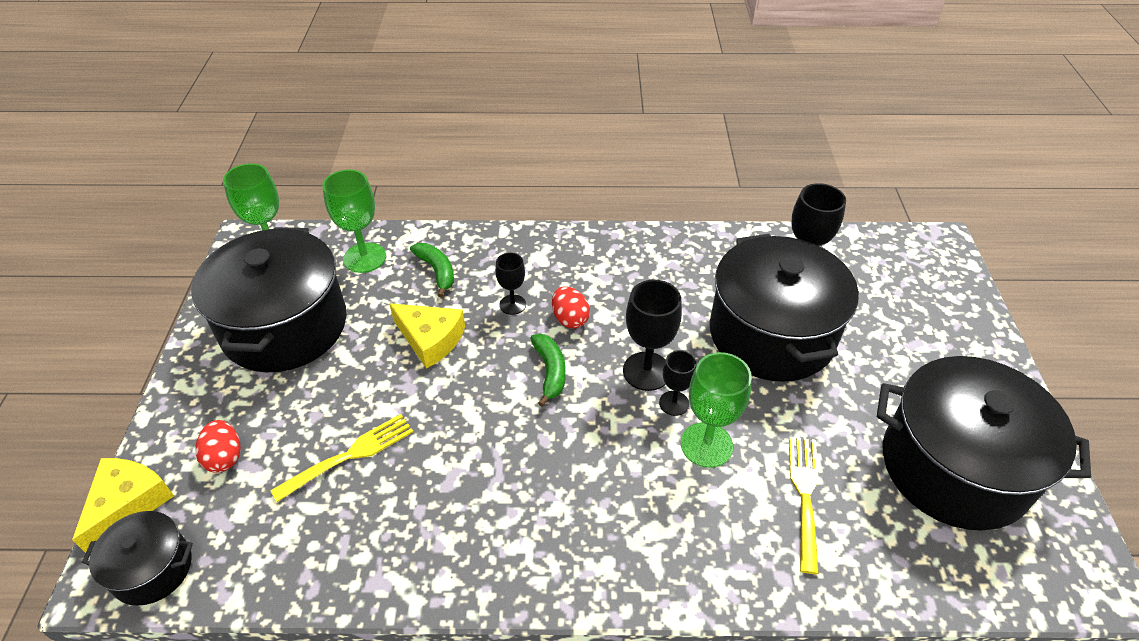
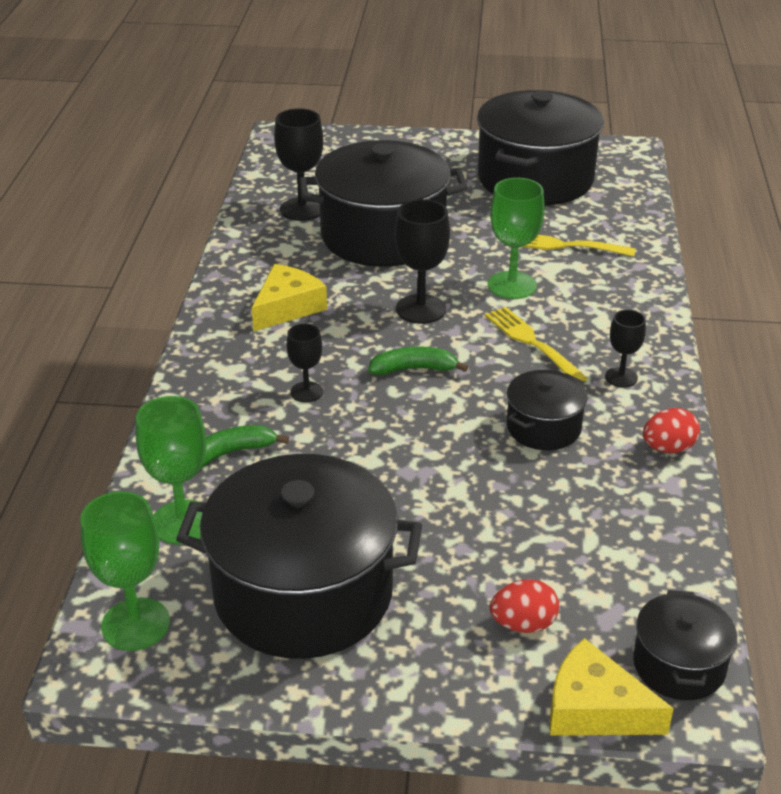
camera: 85 degrees left, 10 degrees down
(350, 455) = (521, 514): yellow fork -> yellow fork (532, 342)
(430, 339) = (351, 456): yellow cheese -> yellow cheese (287, 307)
(466, 472) = (543, 427): none -> black pot
(570, 319) = (338, 352): red egg -> red egg (668, 448)
(674, 403) = (462, 297): black goblet -> black goblet (621, 377)

